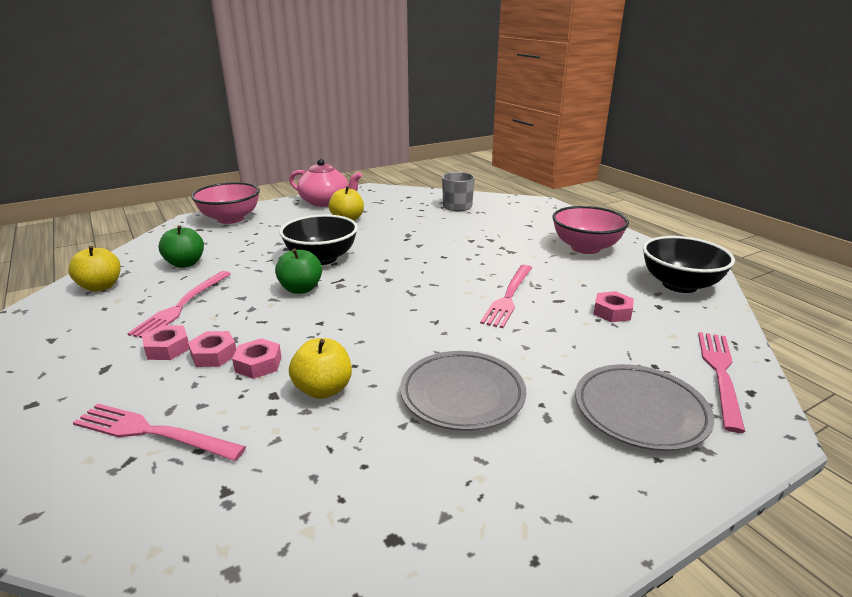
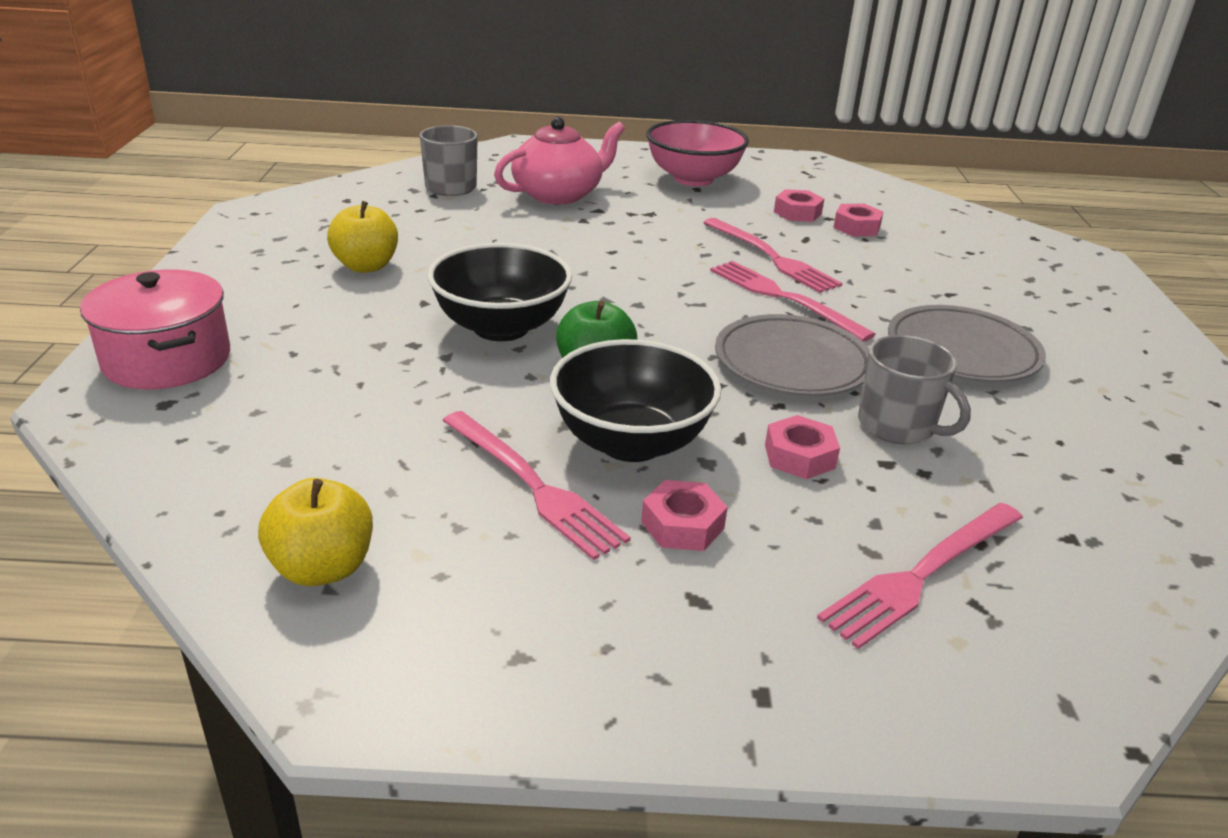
camera: 60 degrees left, 5 degrees up
(185, 264) = (340, 450): green apple -> none
(214, 355) = (741, 486): pink nut -> pink nut (797, 213)
(230, 219) = (167, 359): pink bowl -> pink pot
(323, 389) = (898, 426): yellow apple -> grey mug
(326, 202) = (247, 259): pink teapot -> pink teapot (559, 194)
(640, 411) = (1038, 287): grey plate -> grey plate (792, 363)
(679, 285) = (830, 180): black bowl -> black bowl (631, 442)
(720, 374) = (1001, 235): pink fork -> pink fork (783, 298)

